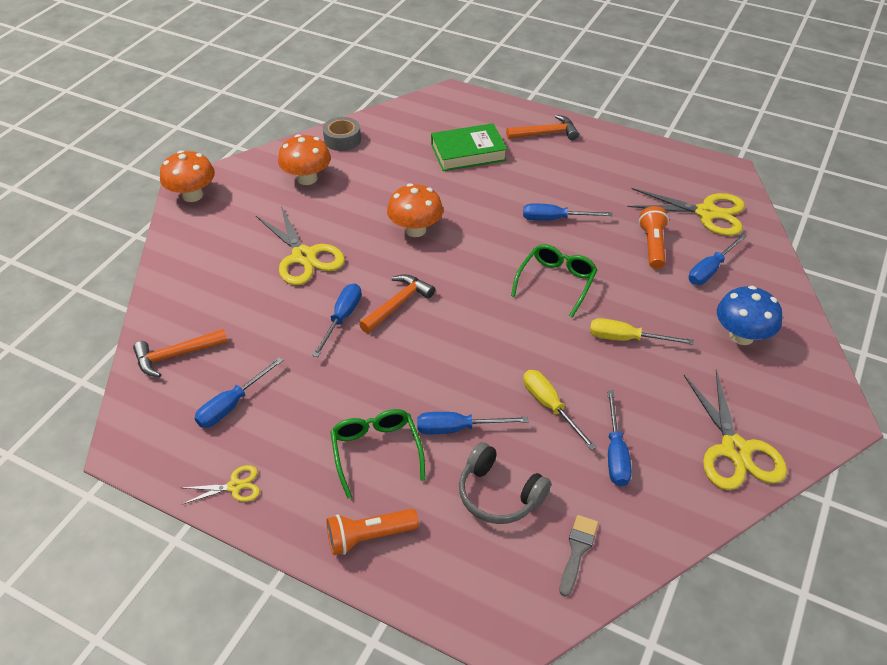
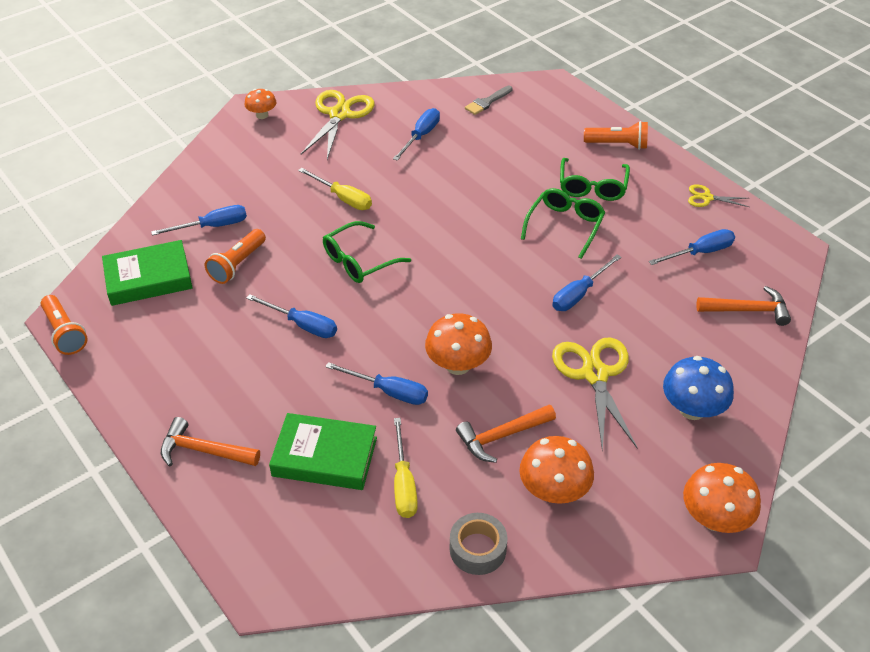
camera: 155 degrees left, 0 degrees up
(385, 387) = (565, 226): none -> green glasses
(397, 304) = (520, 290): orange hammer -> orange hammer (502, 436)
(458, 428) = (523, 182): blue screwdriver -> blue screwdriver (388, 391)
(499, 494) = (518, 139): grey headphones -> none
(550, 407) = (444, 174): yellow screwdriver -> yellow screwdriver (403, 483)
(706, 213) = (148, 278): yellow scissors -> green book
(714, 162) = (65, 333): none -> orange flashlight
(741, 336) = (251, 172): blue mushroom -> blue mushroom (692, 409)
(815, 413) = (262, 115): none -> orange mushroom

